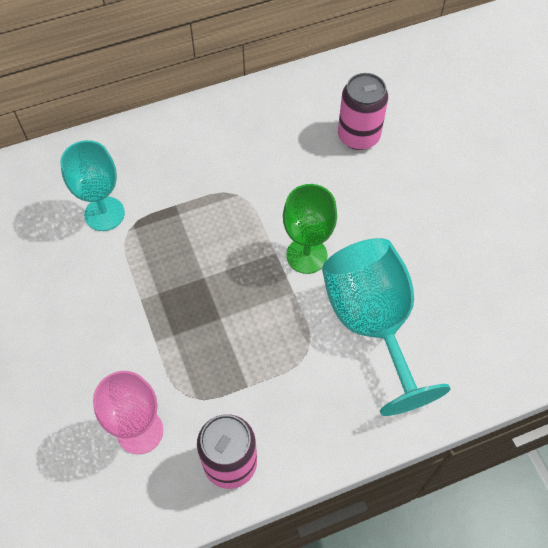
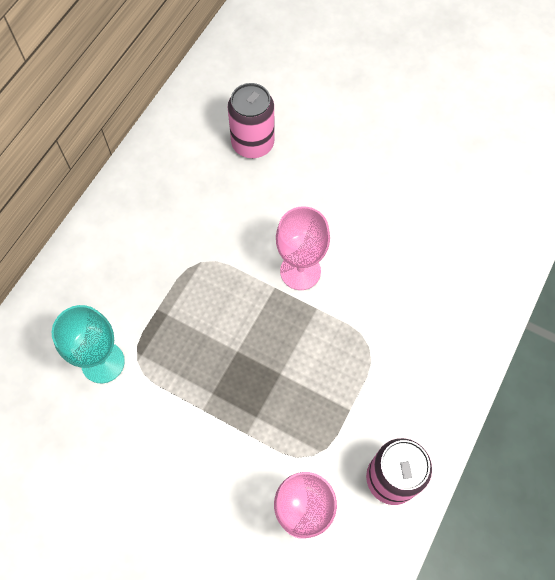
camera: 40 degrees left, 5 degrees up
(306, 255) = (300, 271): green goblet -> pink goblet
(372, 324) = (395, 287): turquoise goblet -> none

